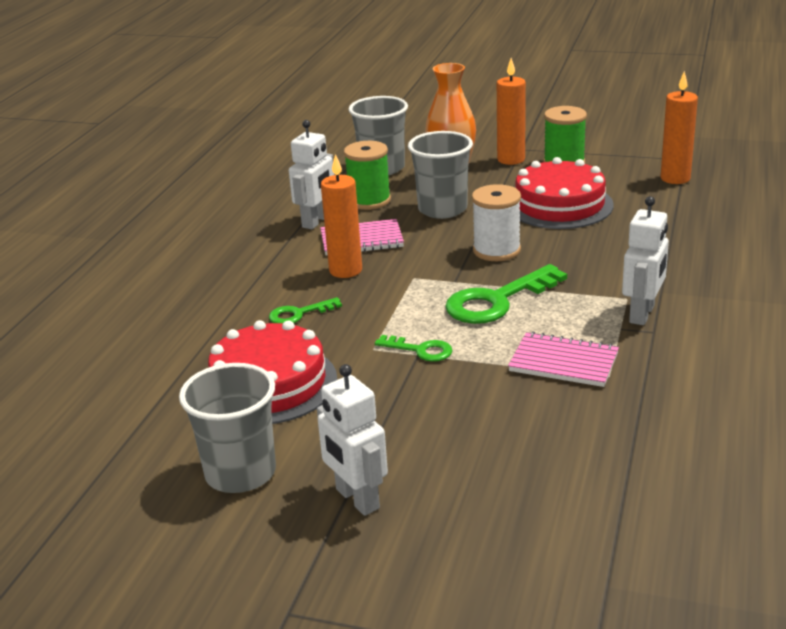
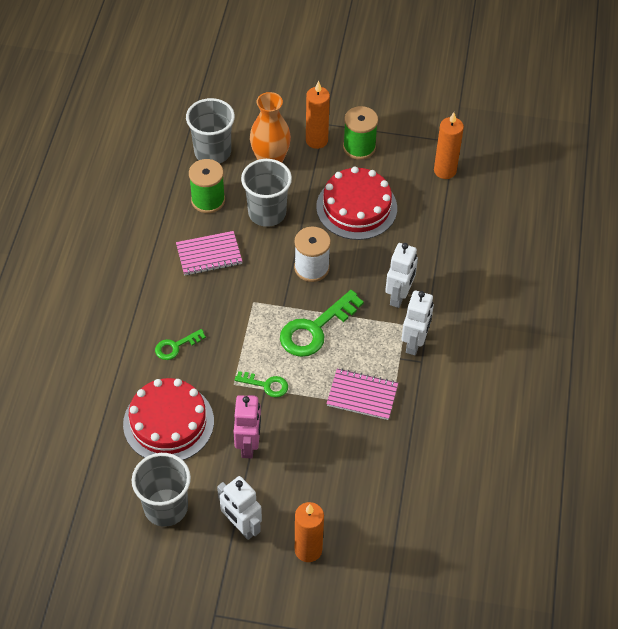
camera: 10 degrees left, 25 degrees up
(316, 221) = (170, 229): white robot -> white robot (399, 296)
(345, 270) = (202, 294): orange candle -> orange candle (308, 550)
(384, 408) = (248, 445): none -> pink robot

